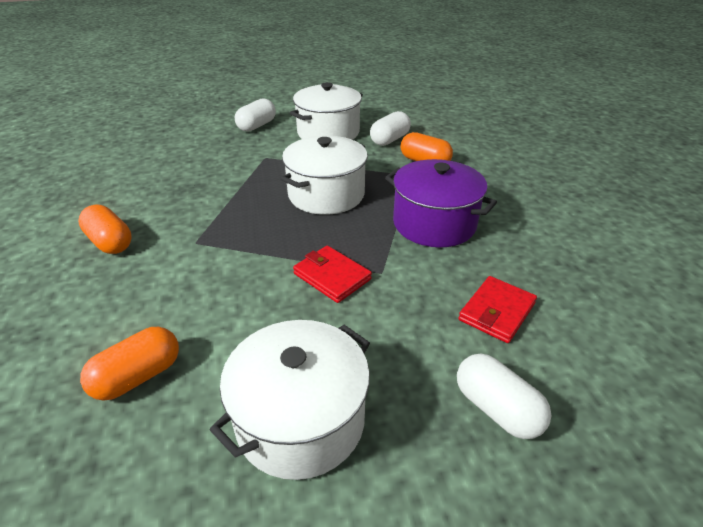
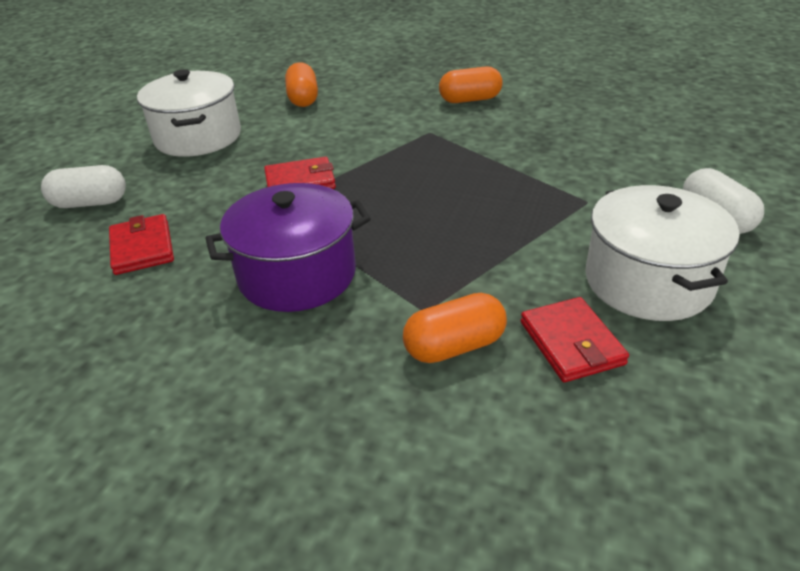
camera: 125 degrees right, 0 degrees up
(326, 194) = (443, 219): white pot -> none
(389, 140) = (571, 343): white capsule -> red wallet

